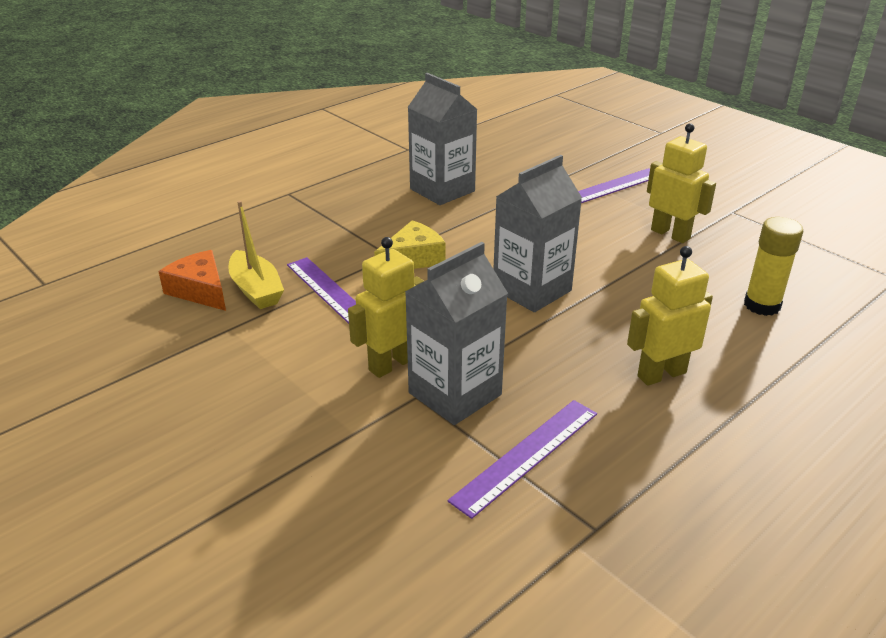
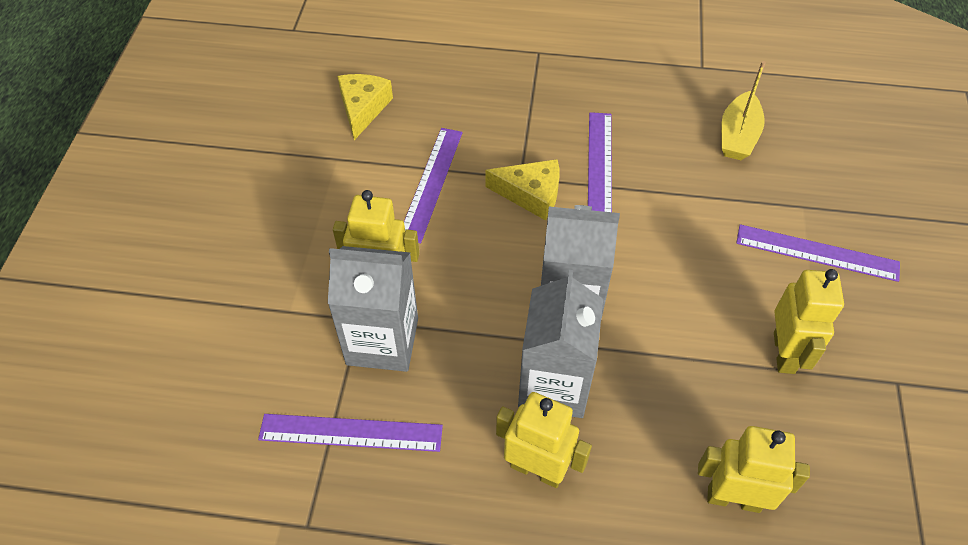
camera: 50 degrees right, 20 degrees up
(200, 290) = (363, 108): orange cheese -> yellow cheese
(256, 290) = (393, 136): yellow boat -> yellow boat (737, 136)
(431, 221) = (599, 166): none -> purple ruler
(442, 190) = (659, 138): grey carton -> grey carton (554, 384)
(762, 305) = (733, 498): yellow glue stick -> yellow robot

